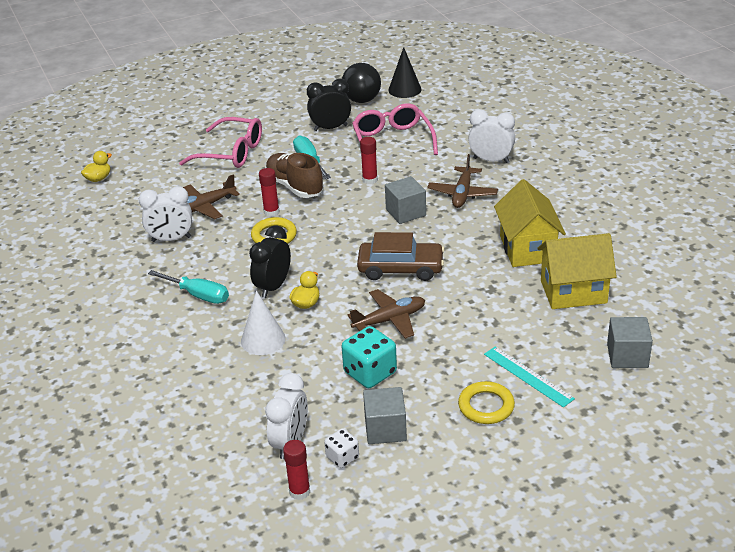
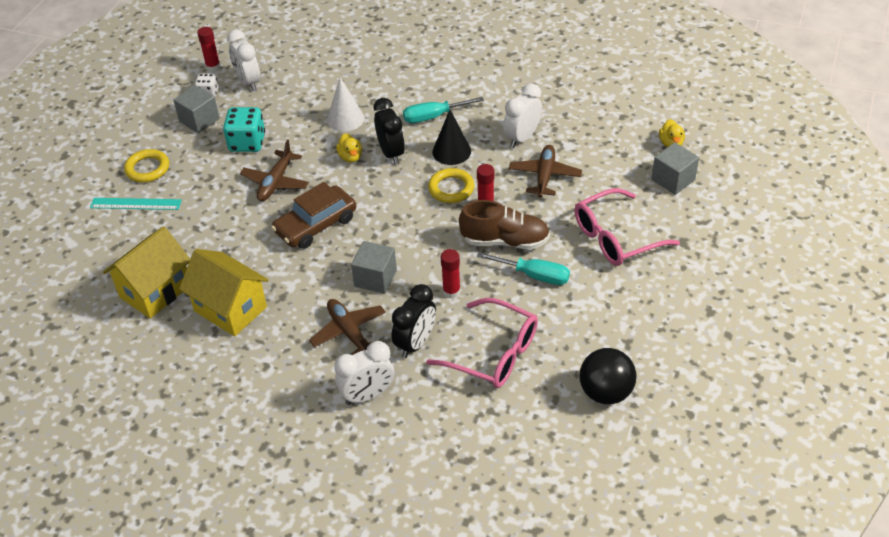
camera: 135 degrees right, 10 degrees up
(330, 128) = (577, 329): black clock -> black clock (415, 343)
(404, 89) = (586, 444): black cone -> black cone (451, 151)
(627, 356) = (72, 262): grey cube -> grey cube (673, 180)

